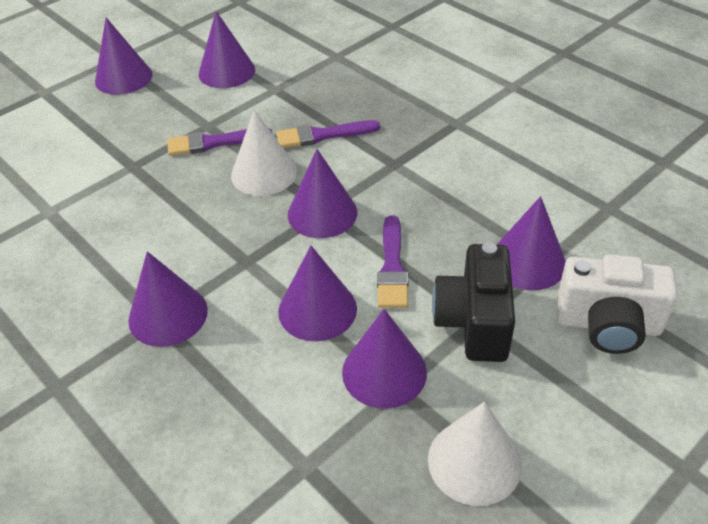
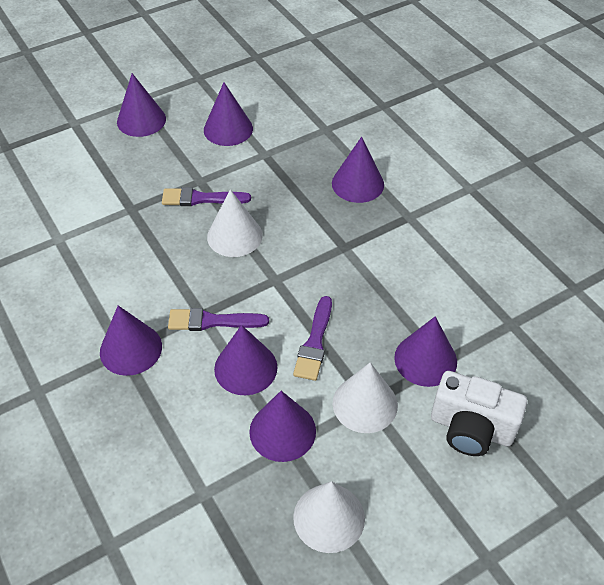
camera: 10 degrees right, 5 degrees up
(322, 135) = (292, 208): purple brush -> purple brush (212, 321)
(322, 213) = (272, 282): purple cone -> purple cone (357, 183)
(474, 322) = (365, 404): black camera -> white cone

